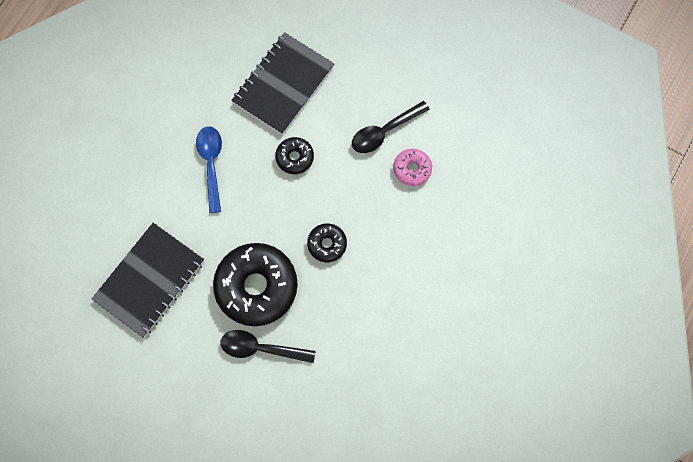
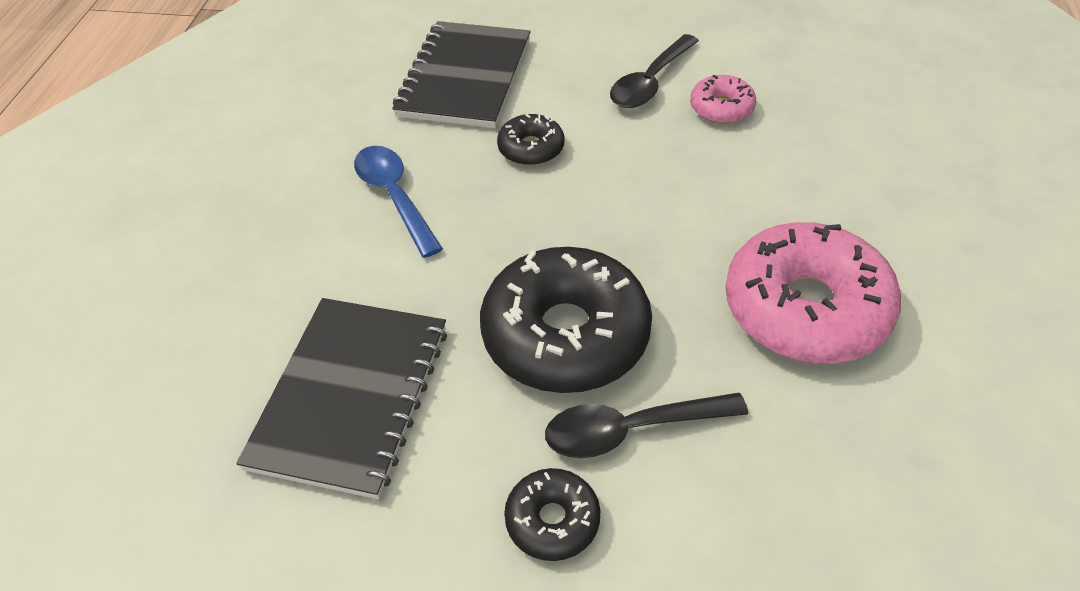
camera: 20 degrees left, 25 degrees down
(327, 244) = (653, 235): black donut -> black donut (552, 520)
(374, 319) = (805, 309): none -> pink donut

